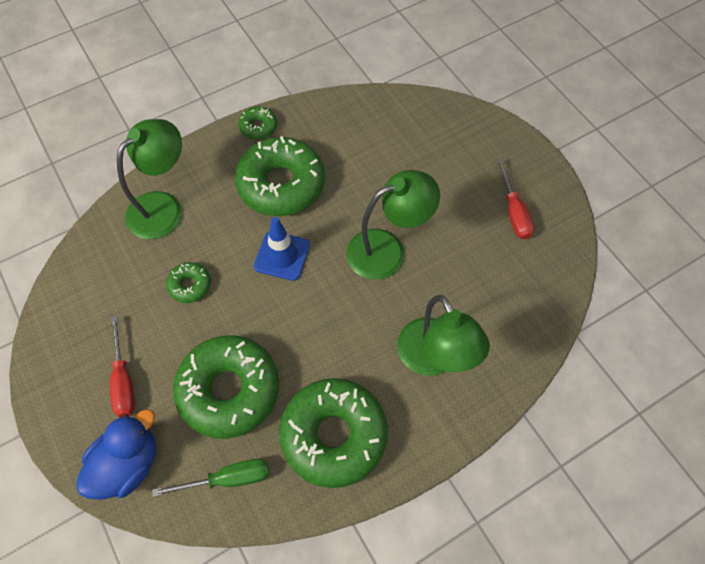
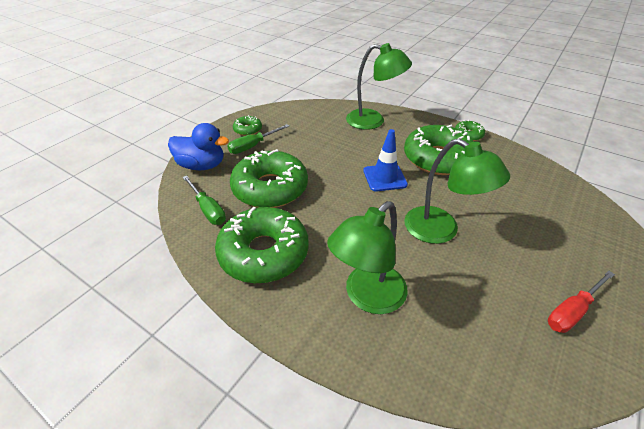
camera: 65 degrees right, 20 degrees down
(124, 380) = (253, 146): red screwdriver -> green screwdriver
(190, 285) = (330, 148): green donut -> green donut (248, 130)

